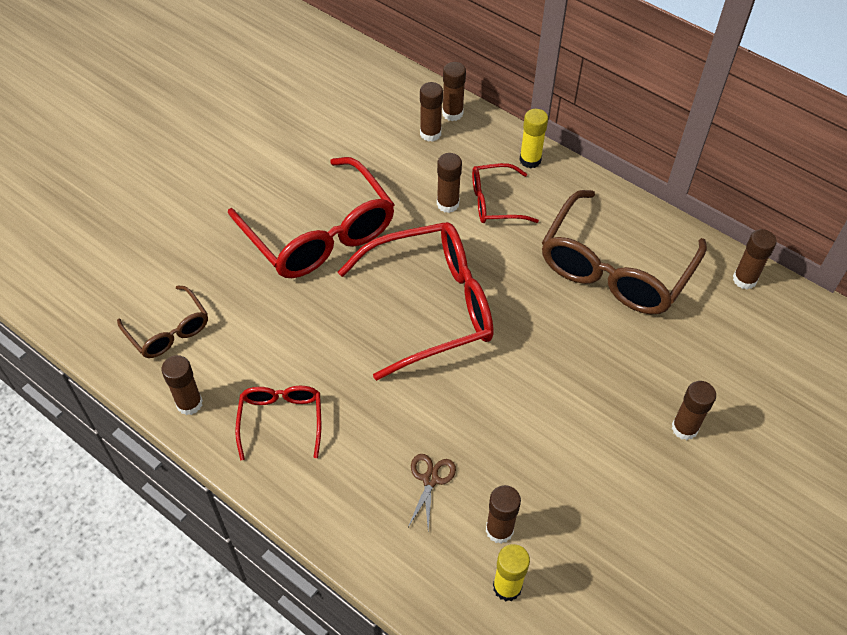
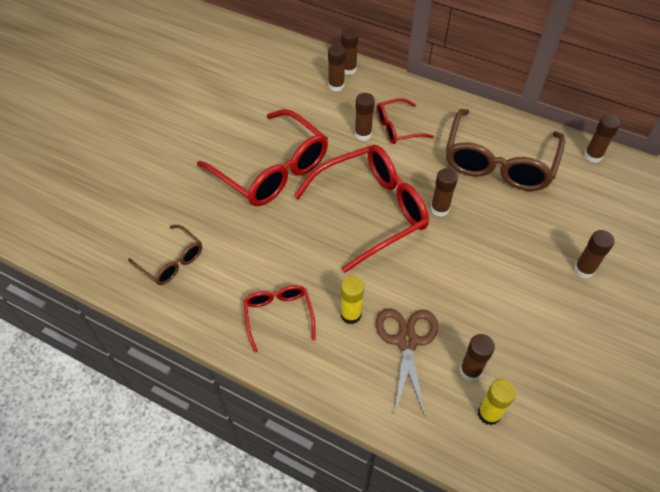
camera: 10 degrees left, 0 degrees up
(189, 403) = (202, 315): brown glue stick -> brown glue stick (439, 209)
(430, 479) = (407, 341): brown scissors -> brown scissors, size x1.75
(530, 160) = (414, 94): yellow glue stick -> yellow glue stick (350, 314)

